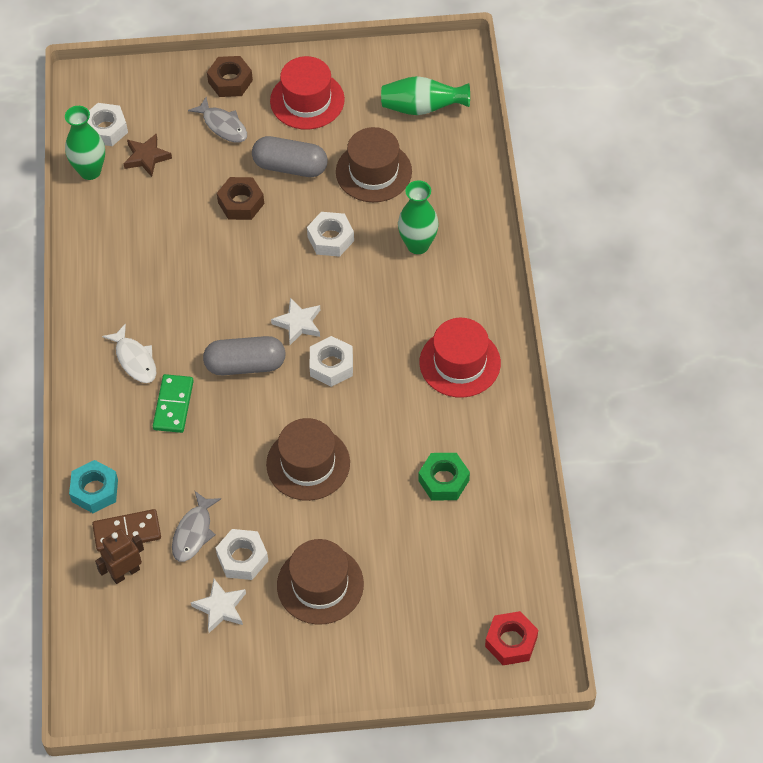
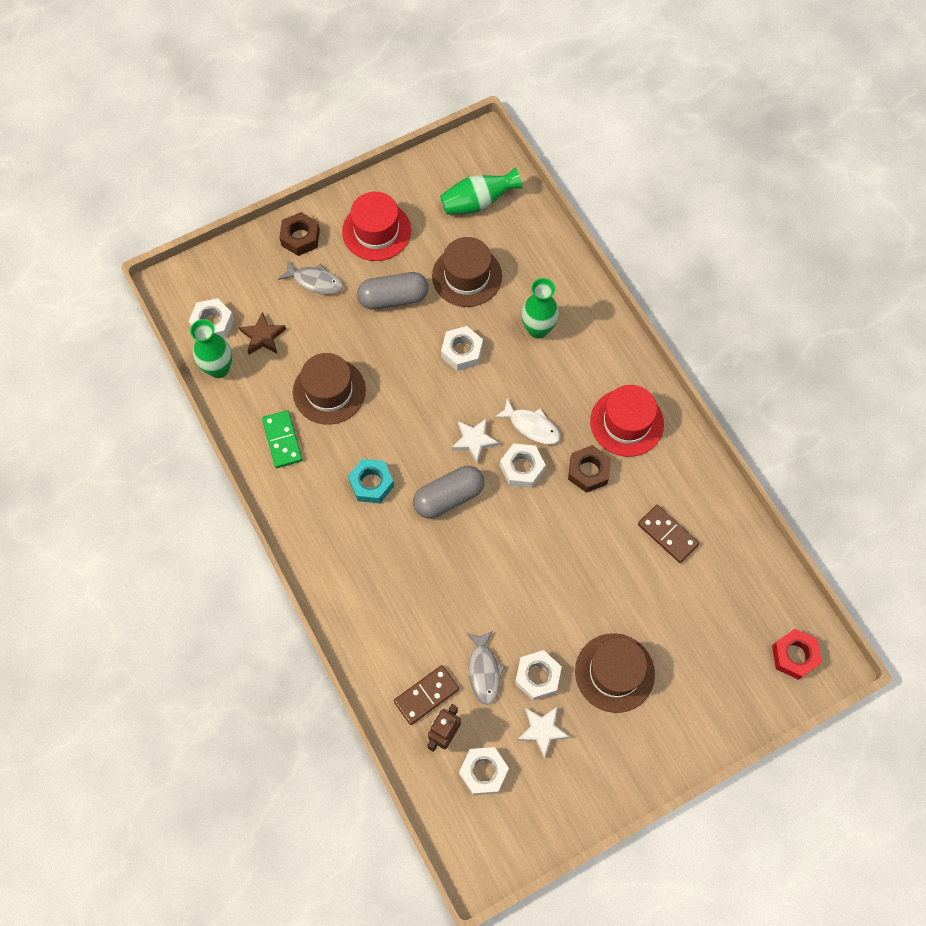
camera: 25 degrees left, 10 degrees up
(95, 490) = (378, 668): turquoise nut -> turquoise nut (371, 484)
(134, 359) = (350, 531): white fish -> white fish (531, 426)
(144, 621) = (483, 772): none -> white nut
(173, 405) = (406, 560): green domino -> green domino (282, 440)
(241, 203) = (368, 348): brown nut -> brown nut (588, 471)
(308, 463) = (548, 566): brown hat -> brown hat (329, 391)
(443, 480) = (667, 534): green nut -> brown domino

